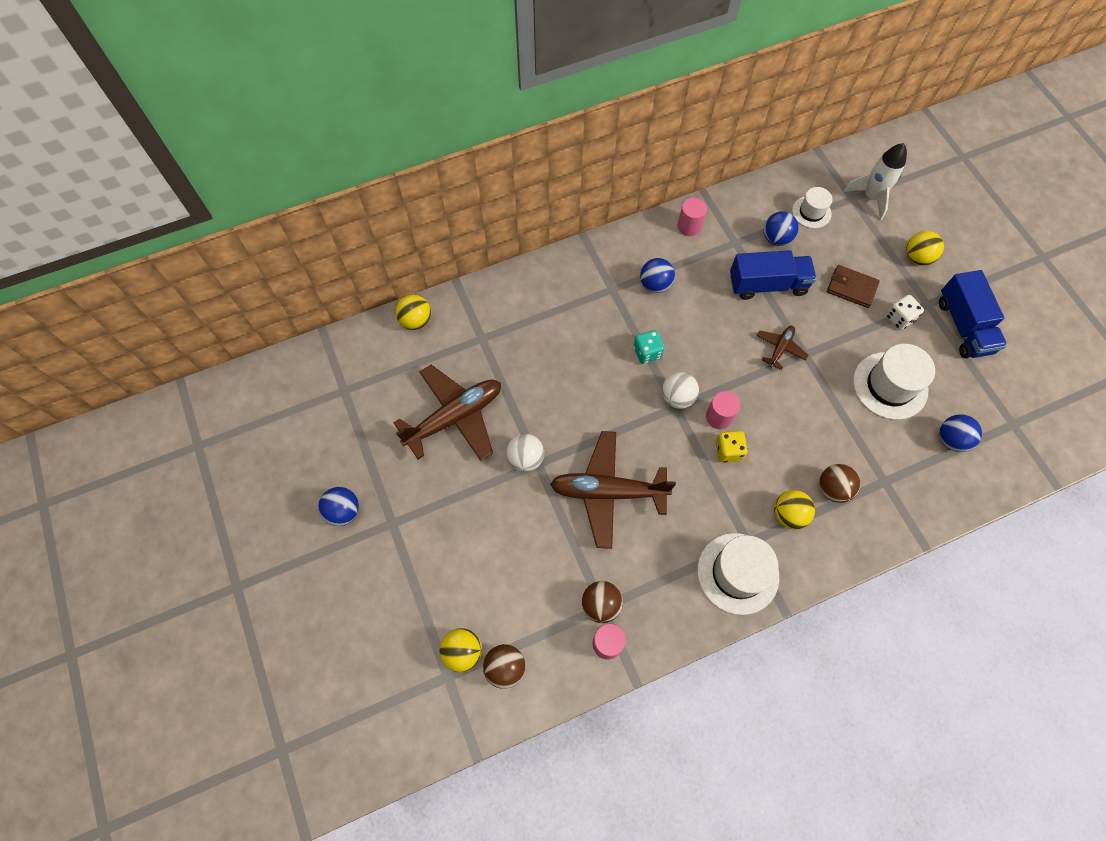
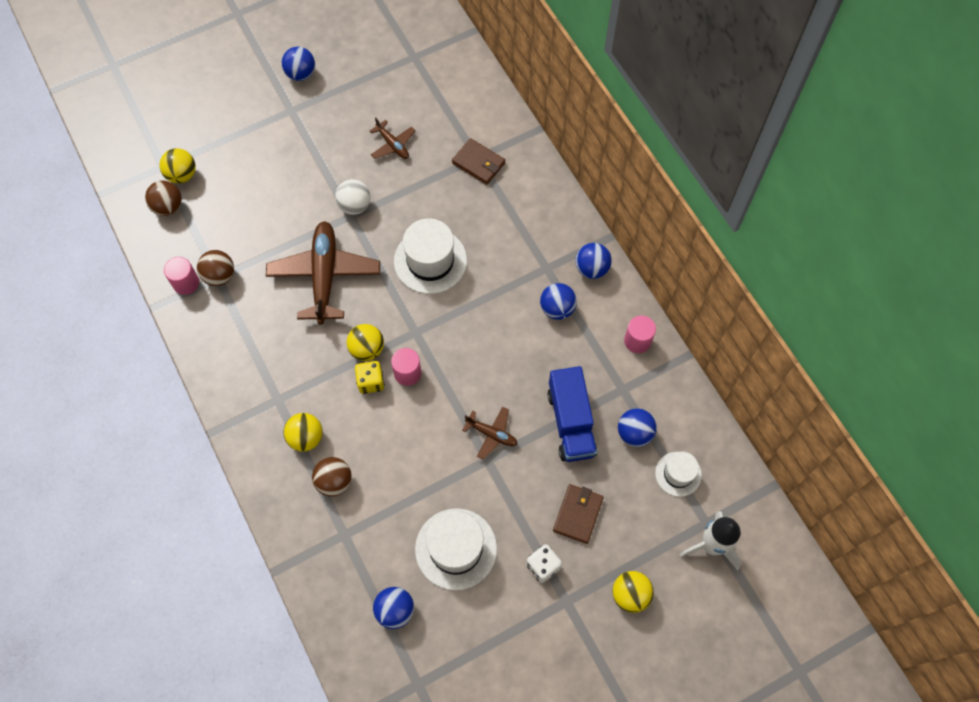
camera: 85 degrees right, 0 degrees up
(416, 321) = (491, 102): yellow ball -> yellow ball (367, 349)
(454, 417) = (392, 145): brown plane -> brown plane, size x0.48
(488, 337) = (478, 163): none -> brown wallet
(615, 253) = (591, 269): none -> blue ball
(647, 352) = (475, 304): turquoise dice -> none
(677, 397) = (426, 333): white ball -> none
(738, 573) = (248, 390): white hat -> white hat (430, 261)
(963, 326) = (540, 641): blue truck -> none

